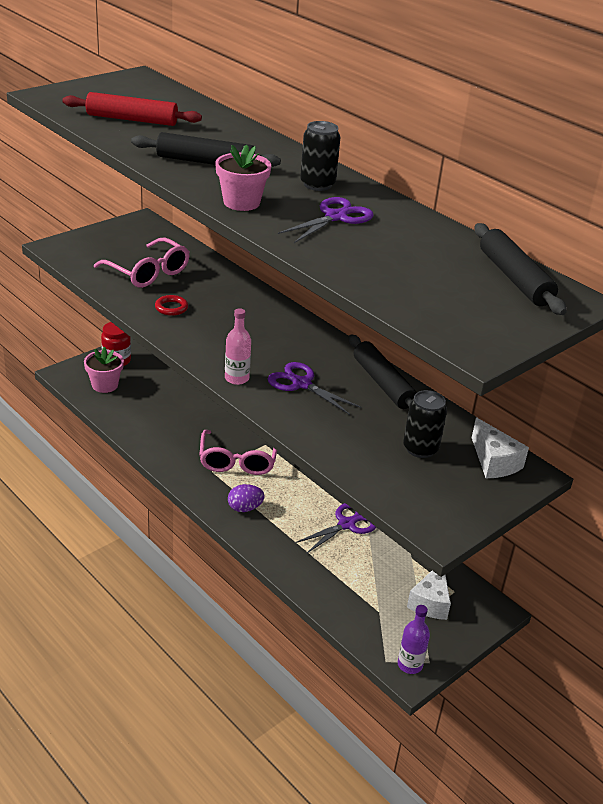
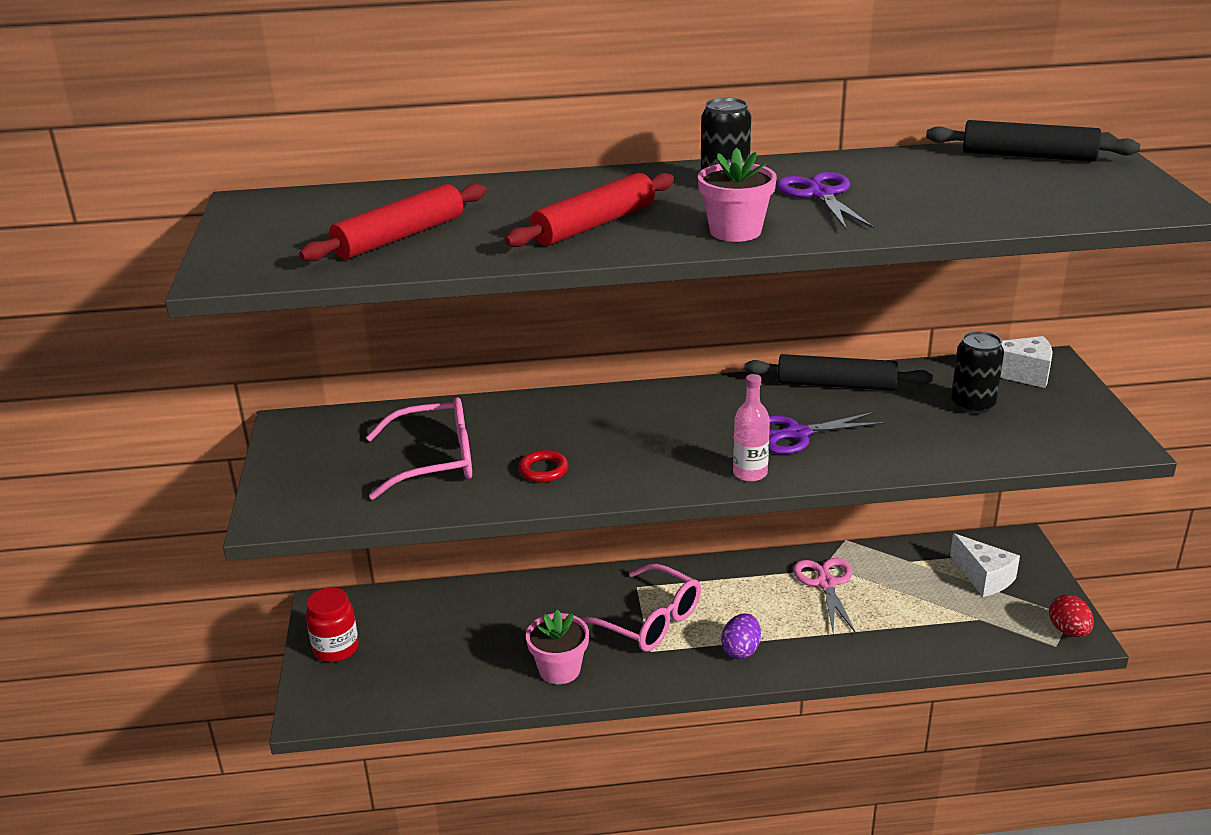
camera: 50 degrees left, 5 degrees down
(105, 385) = (380, 681): pink flower pot -> pink flower pot (559, 669)
(205, 162) = (594, 225): black rolling pin -> red rolling pin
(346, 524) = (826, 584): purple scissors -> pink scissors
(410, 665) = (1068, 631): purple bottle -> red egg

